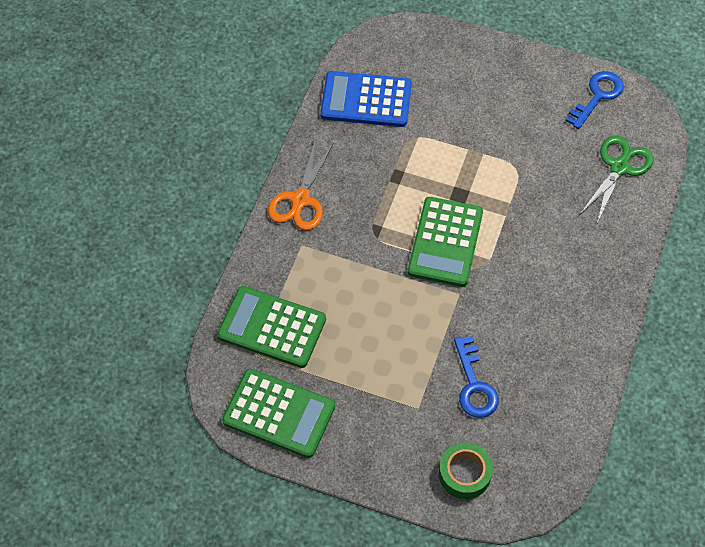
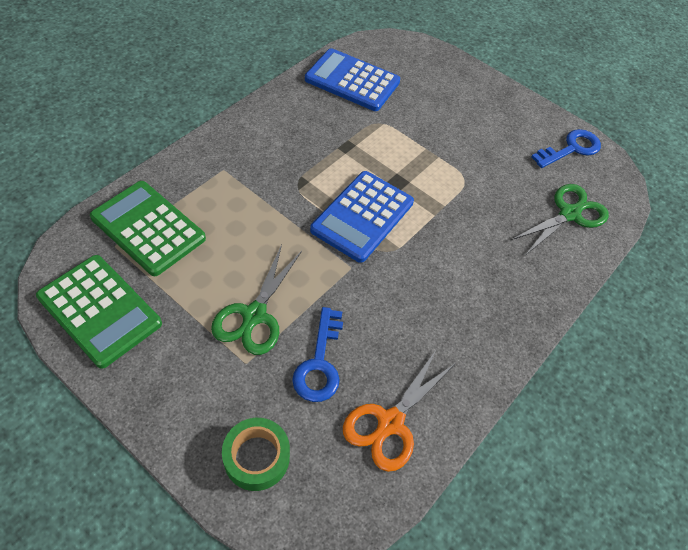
camera: 15 degrees right, 5 degrees down
(300, 200) = (246, 134): orange scissors -> orange scissors (390, 422)
(403, 367) = (254, 315): none -> green scissors
(445, 242) = (362, 216): green calculator -> blue calculator

